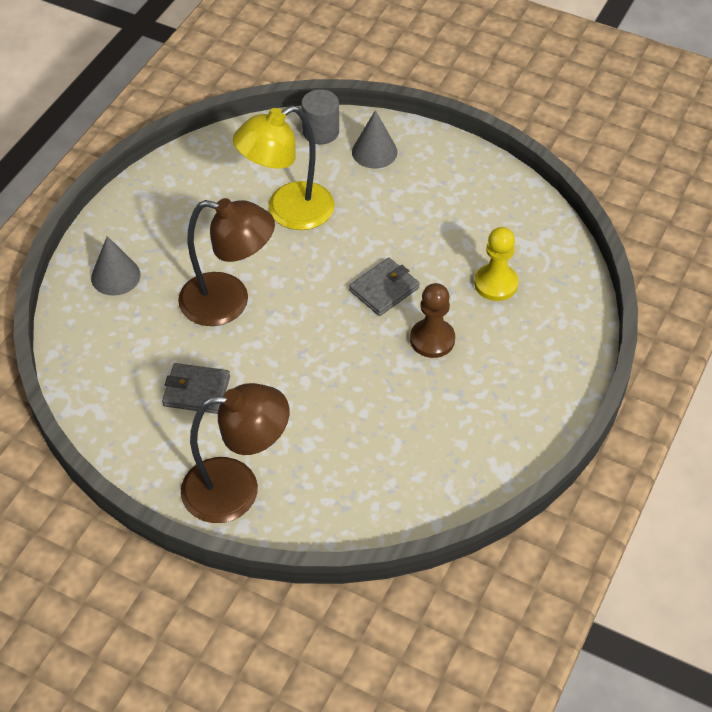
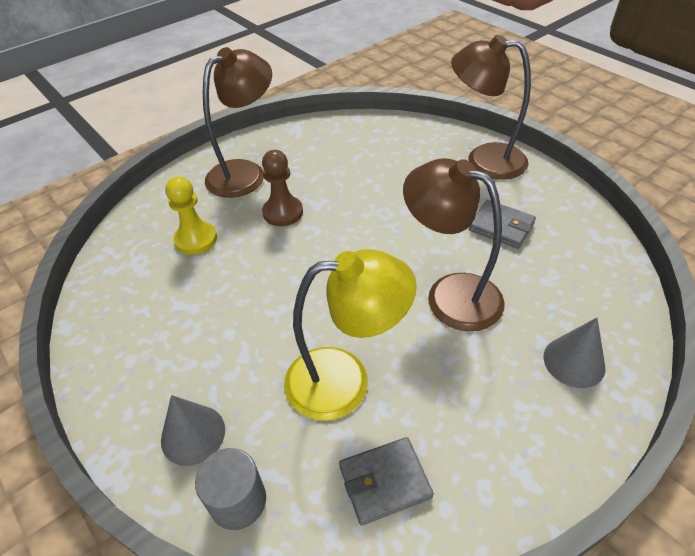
camera: 155 degrees left, 5 degrees down
(384, 289) = (294, 263): grey wallet -> grey wallet (384, 482)
(512, 379) = (245, 172): none -> brown lamp

